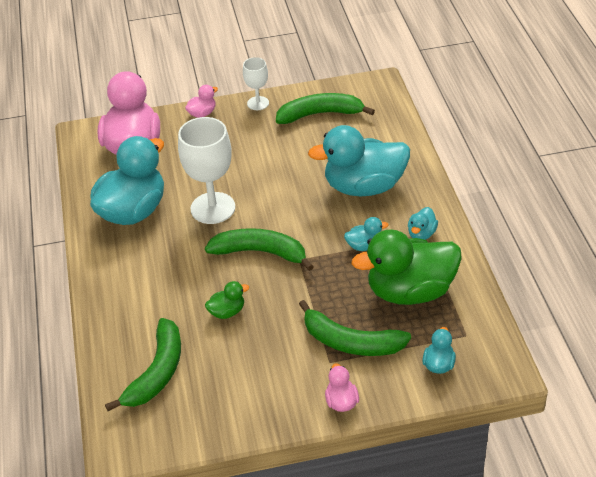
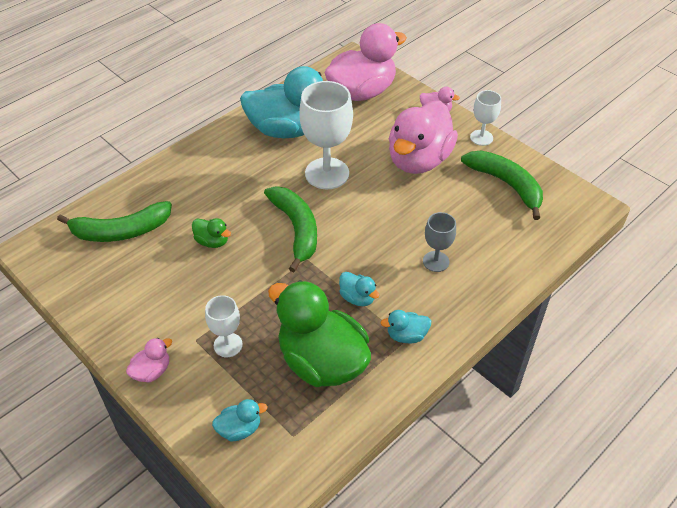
camera: 55 degrees right, 5 degrees up
(249, 148) = (419, 160): none -> pink duck
(351, 342) = (228, 345): green banana -> white goblet
(364, 187) = (436, 261): turquoise duck -> grey goblet

